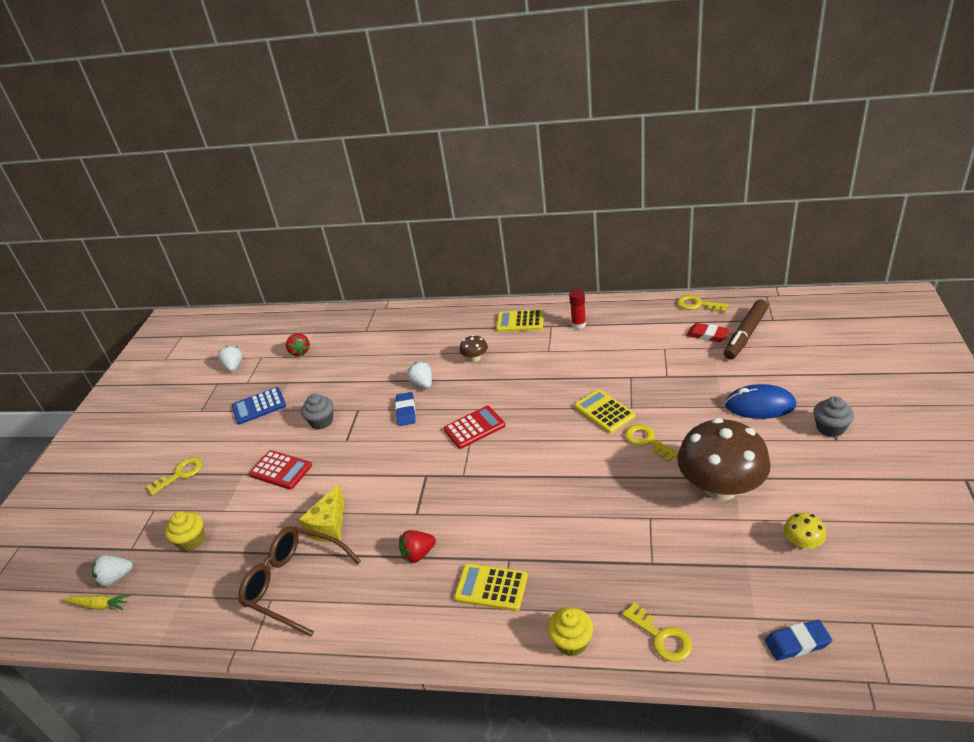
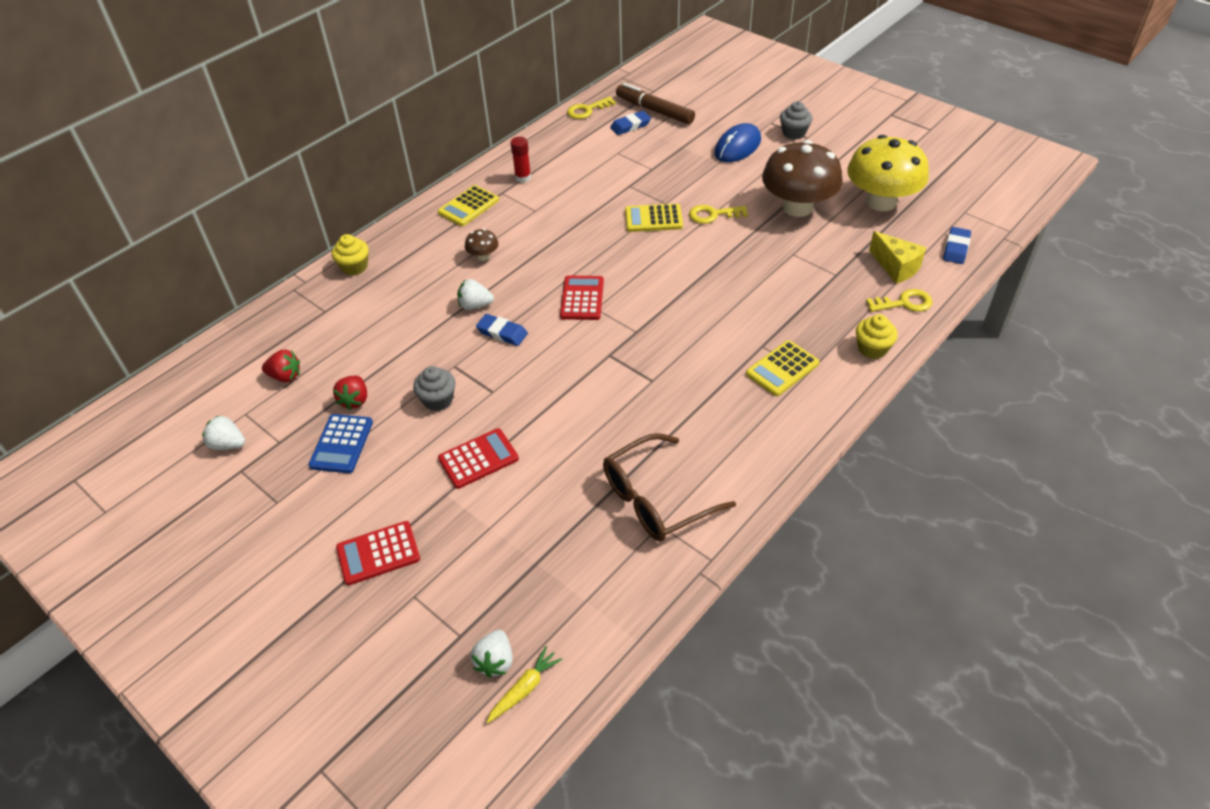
camera: 60 degrees left, 10 degrees up
(180, 474) = (378, 553): yellow key -> red calculator
(191, 540) = (507, 570): yellow cupcake -> yellow cupcake (354, 267)
(329, 526) = (605, 447): yellow cheese -> yellow cheese (896, 267)
(418, 554) = (703, 398): red strawberry -> red strawberry (355, 400)
(707, 335) = (630, 126): red eraser -> blue eraser
(745, 335) = (654, 110): brown marker -> brown marker turned 150 degrees clockwise
(802, 543) = (881, 202): yellow mushroom -> yellow mushroom, size x2.39

